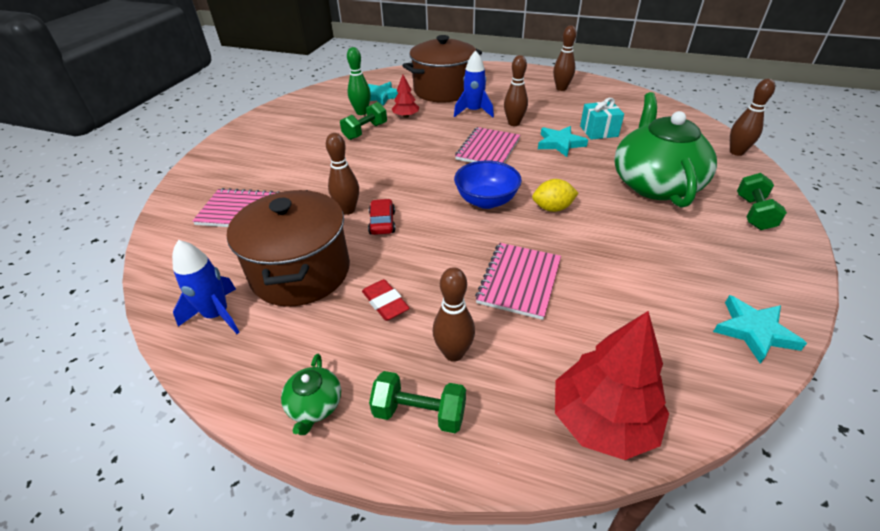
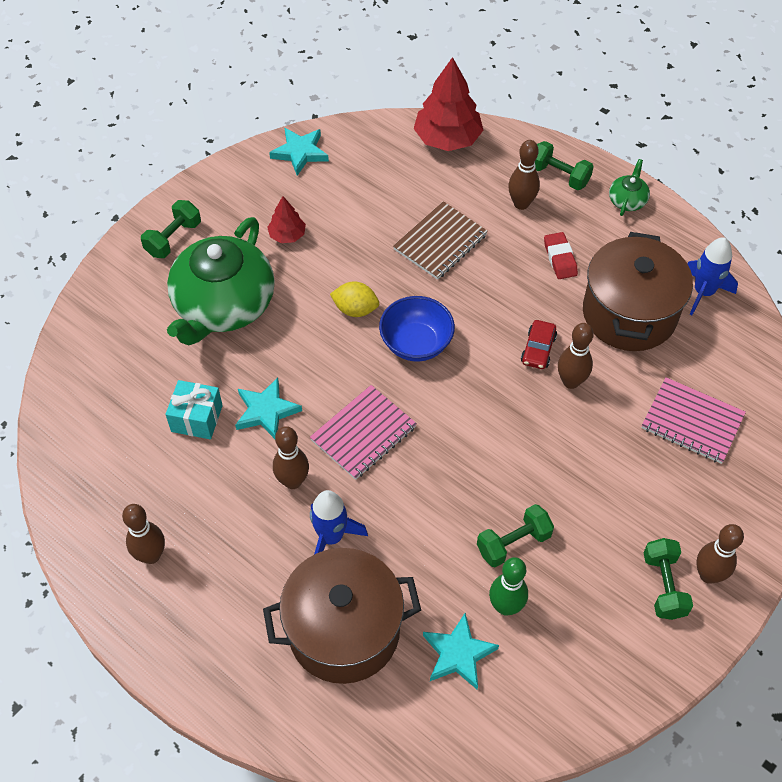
camera: 160 degrees left, 15 degrees up
(267, 136) = (663, 586): none -> green dumbbell
(406, 116) = (439, 565): red tree -> red tree (287, 235)
(519, 281) = (440, 242): pink notebook -> brown notebook
(736, 152) = (82, 319): brown bowling pin -> brown bowling pin (708, 575)

